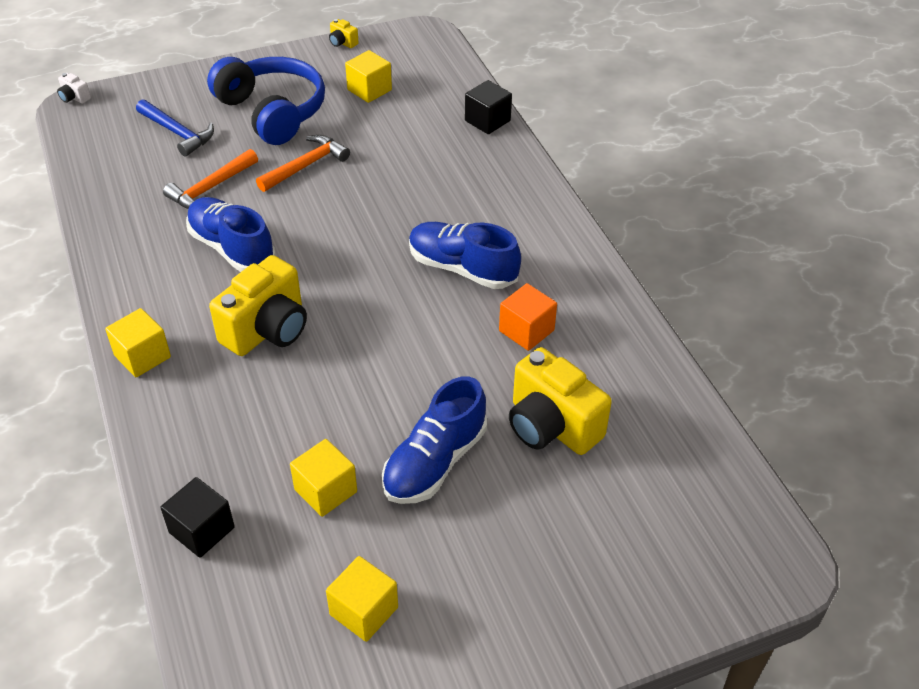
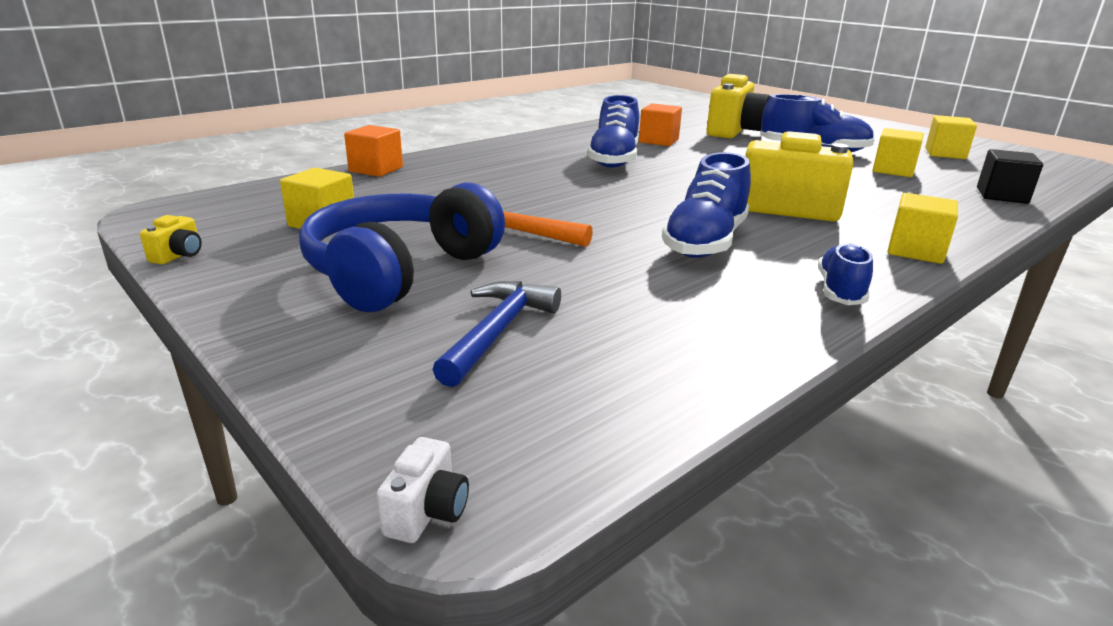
camera: 110 degrees left, 20 degrees down
(122, 277) = (840, 291): none -> blue shoe
(211, 188) = (612, 276): orange hammer -> none
(487, 121) = (376, 169): black cube -> orange cube

